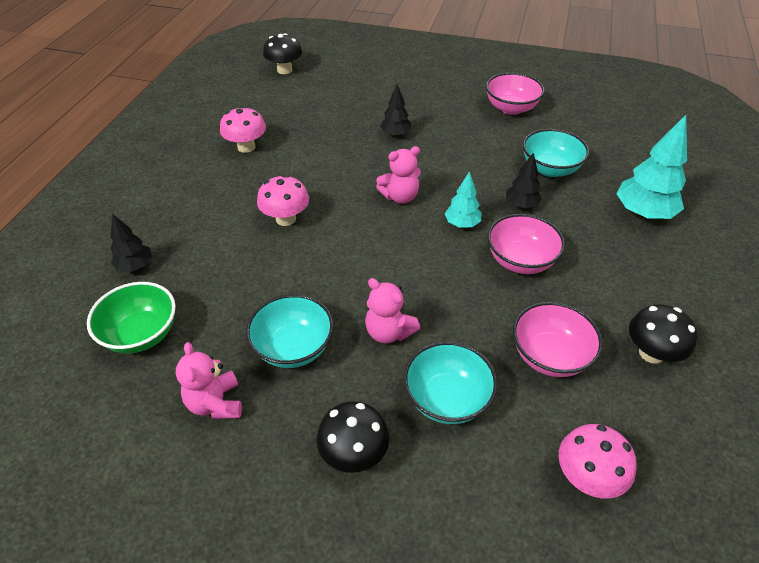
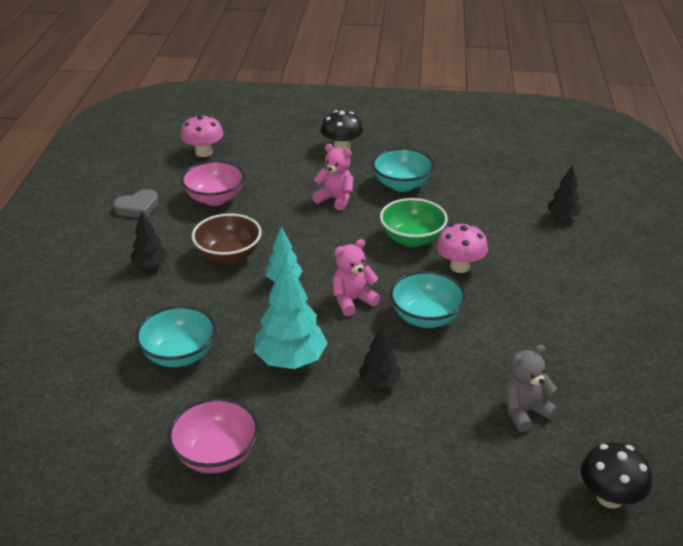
camera: 170 degrees right, 10 degrees down
(141, 334) = (515, 181): green bowl -> green bowl (412, 239)
(215, 403) = (437, 157): pink teddy bear -> none
(246, 147) = (558, 340): pink mushroom -> none
(304, 109) = (524, 411): none -> grey teddy bear
(447, 399) = (288, 172): turquoise bowl -> turquoise bowl (426, 317)
(520, 261) = (228, 255): pink bowl -> brown bowl
(521, 205) = (221, 306): black tree -> black tree (150, 265)
(643, 213) = (90, 312): turquoise tree -> turquoise tree (291, 360)
(651, 353) = (138, 207): black mushroom -> grey heart

